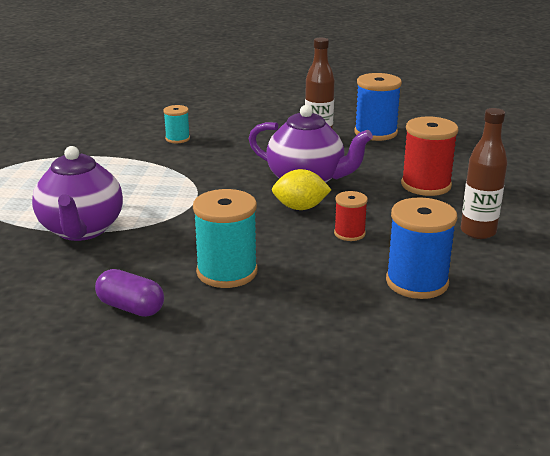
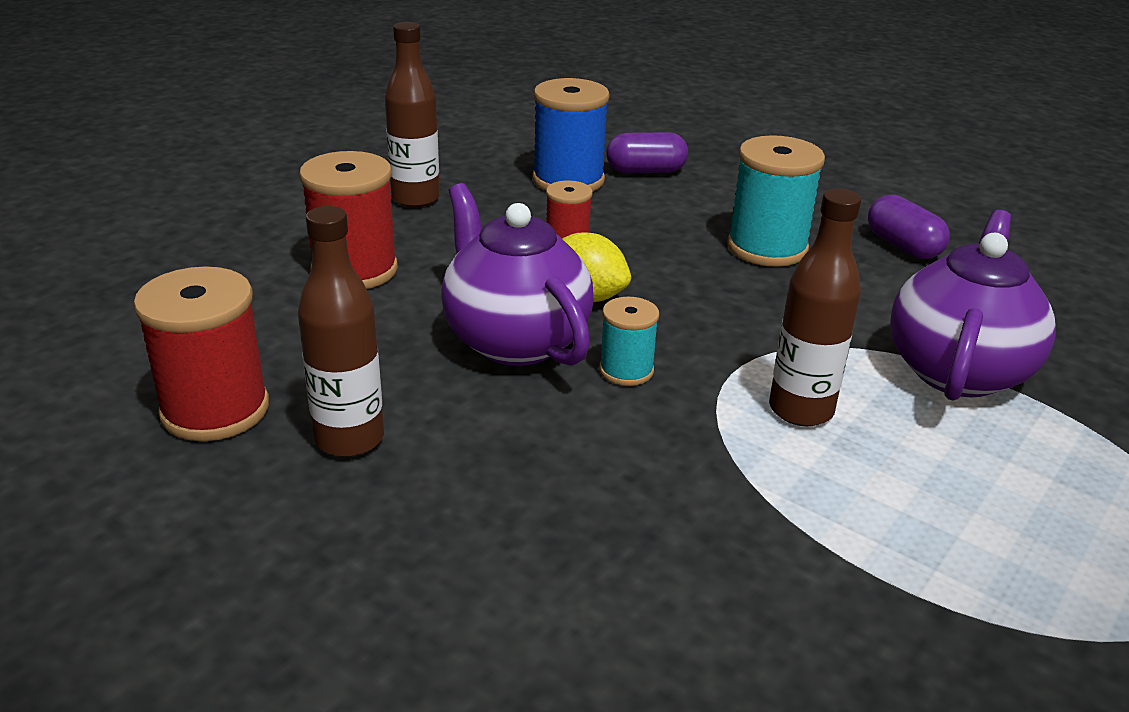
camera: 150 degrees left, 5 degrees up
(155, 191) = (801, 410): none -> brown bottle
(177, 139) = (662, 576): turquoise spool -> turquoise spool (626, 370)
(375, 133) = (215, 410): blue spool -> red spool
(377, 314) = (645, 171): none -> purple capsule

